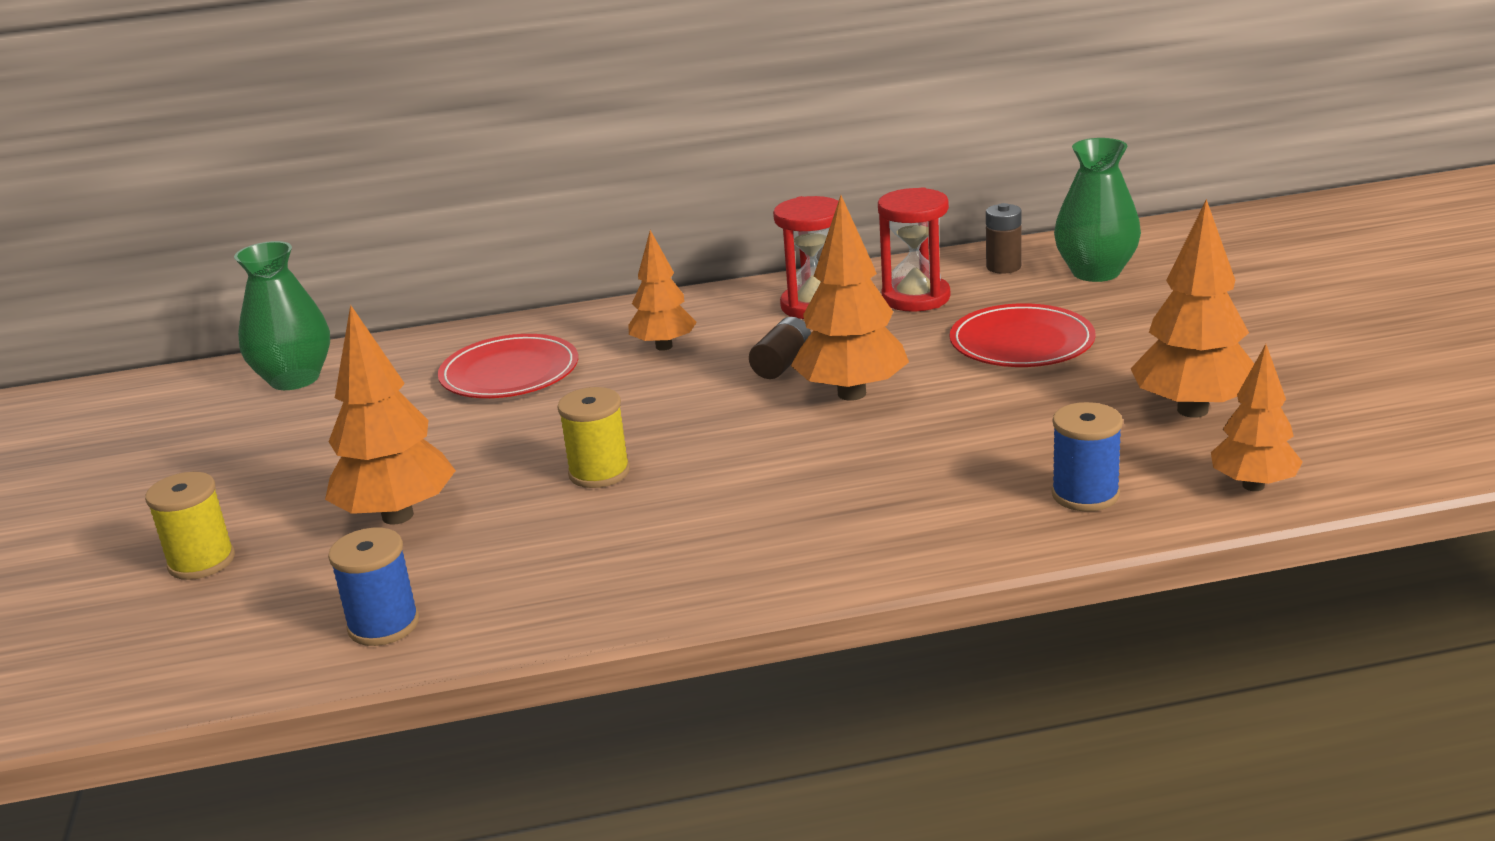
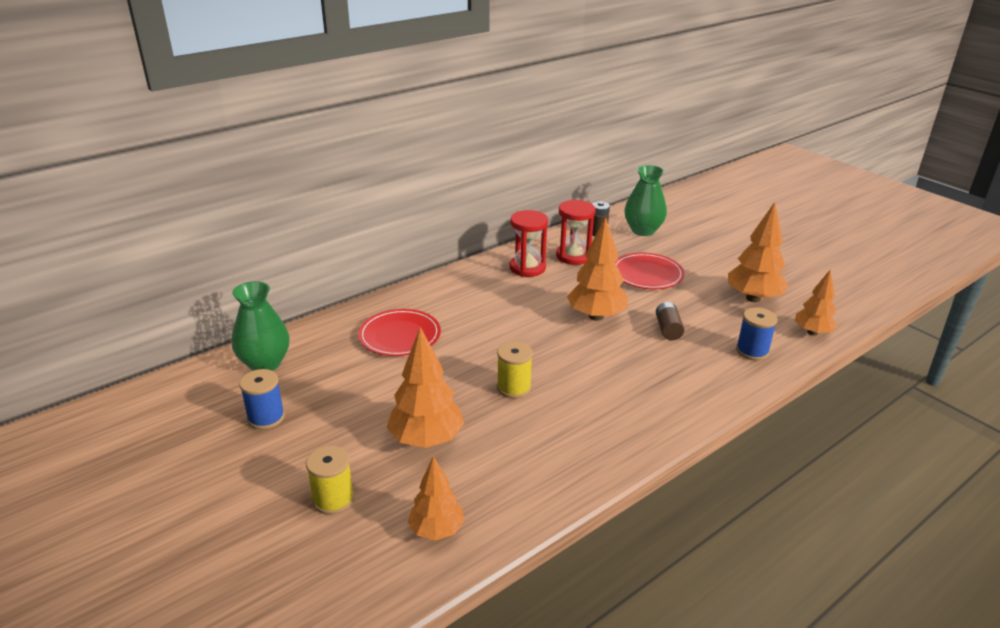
camera: 30 degrees left, 5 degrees up
(383, 625) = (489, 510): blue spool -> blue spool (266, 418)
(664, 346) = (472, 304): orange tree -> orange tree (436, 530)
(782, 364) = (545, 305): brown battery -> brown battery (668, 329)

